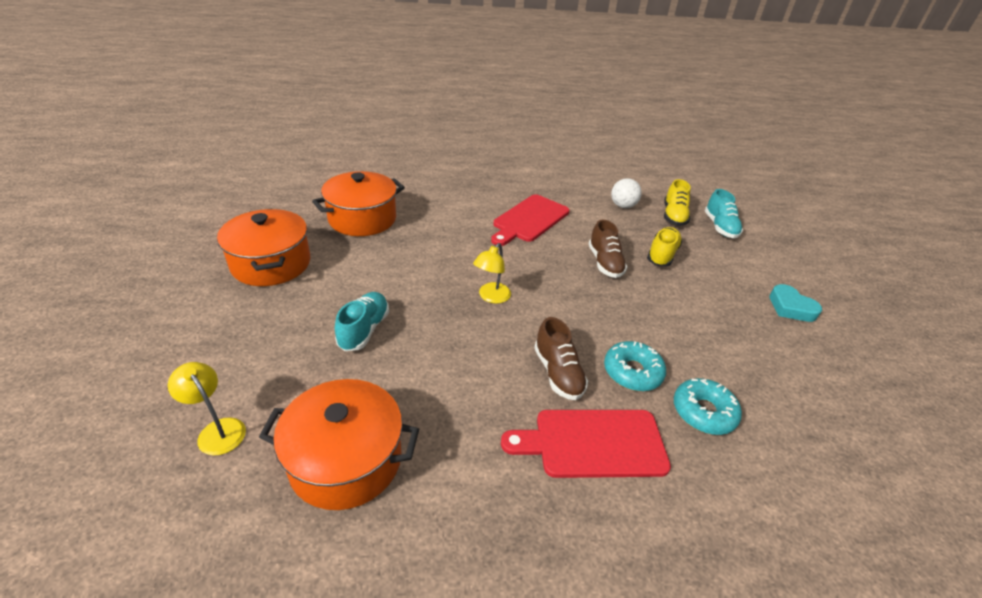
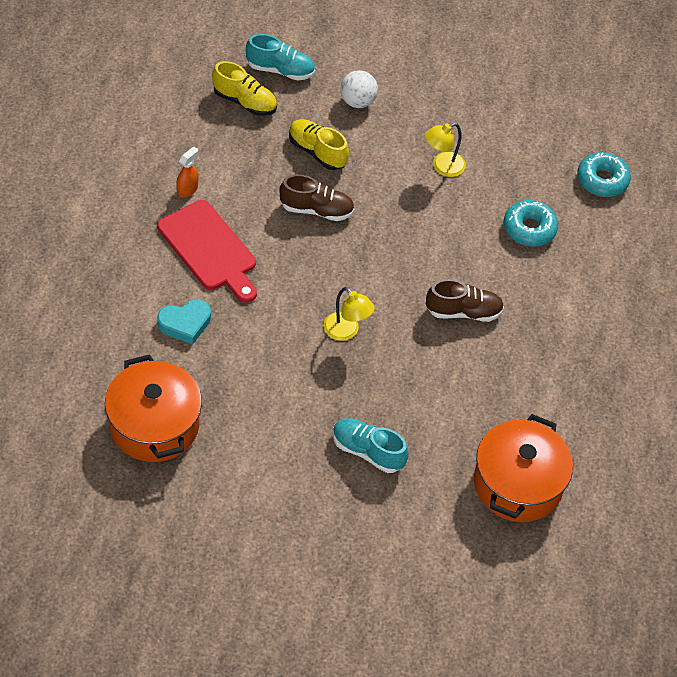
camera: 75 degrees left, 15 degrees up
(217, 430) = (466, 573): yellow lamp -> yellow lamp (442, 167)
(271, 264) = (228, 529): orange pot -> none
(574, 204) = (187, 189): none -> orange spray bottle
(593, 443) = (540, 315): red cutting board -> none
(622, 206) = (207, 141): white ball -> white ball (357, 101)
(632, 372) = (476, 257): turquoise donut -> turquoise donut (602, 180)
(790, 307) = (428, 92): turquoise heart -> turquoise heart (185, 324)

